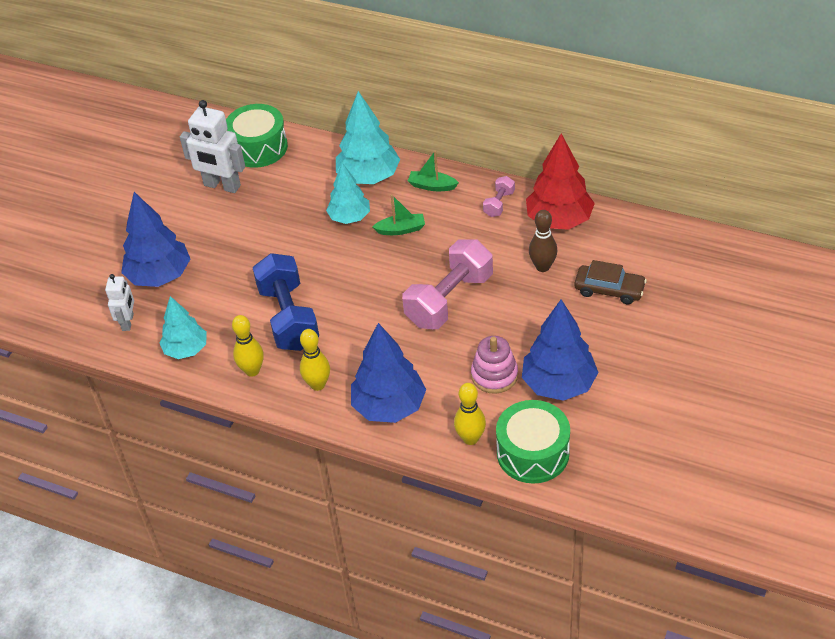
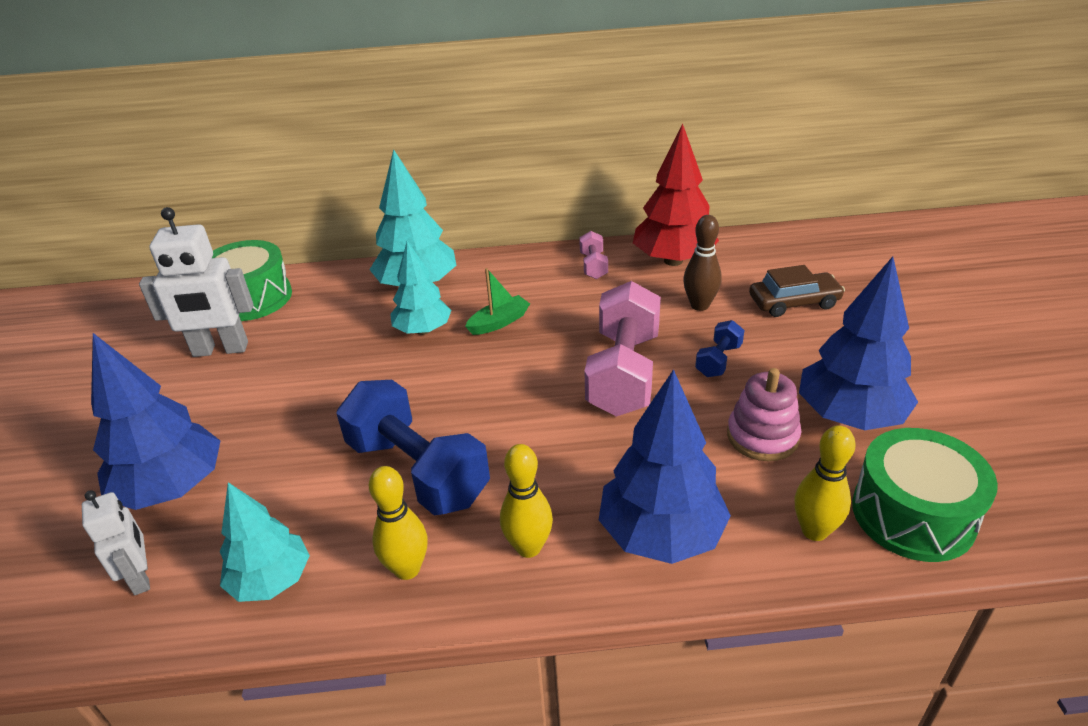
camera: 30 degrees left, 10 degrees down
(432, 186) = (502, 272): green boat -> none
(516, 314) = (718, 360): none -> blue dumbbell

